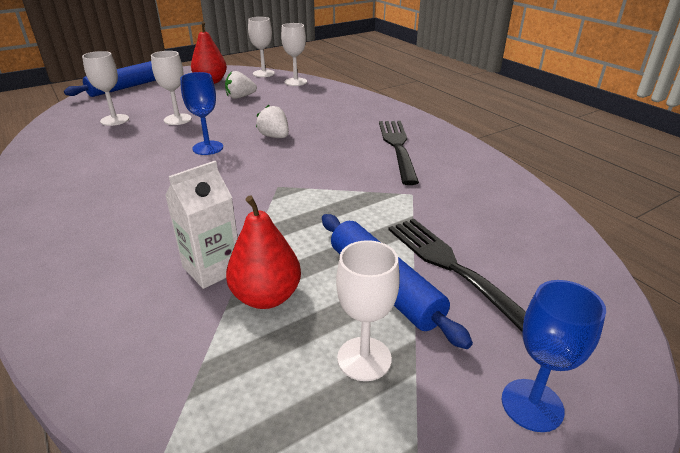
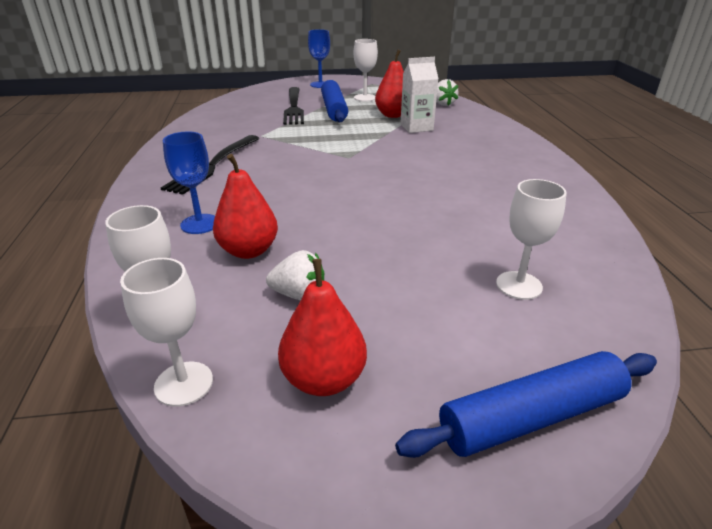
camera: 155 degrees left, 0 degrees up
(177, 119) = (419, 261): white goblet -> none
(208, 148) = (392, 204): blue goblet -> blue goblet (200, 224)
(274, 136) = (312, 202): white strawberry -> white strawberry (443, 104)
(287, 106) = (248, 251): none -> red pear

